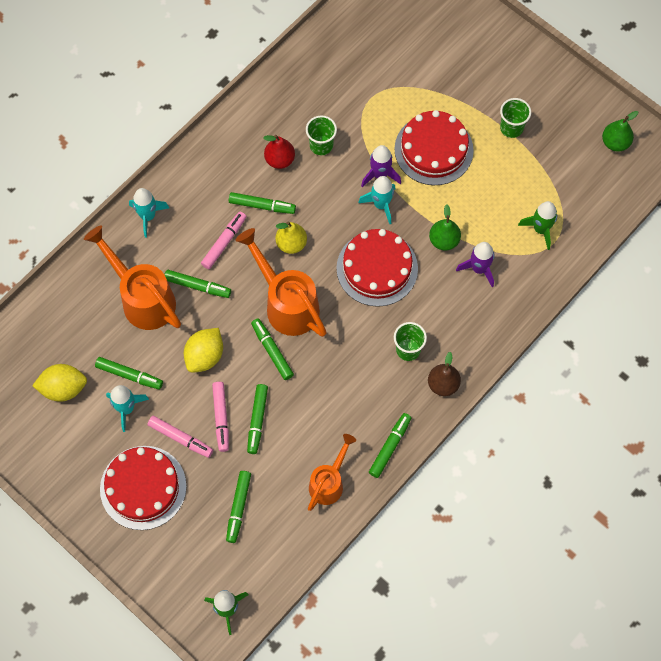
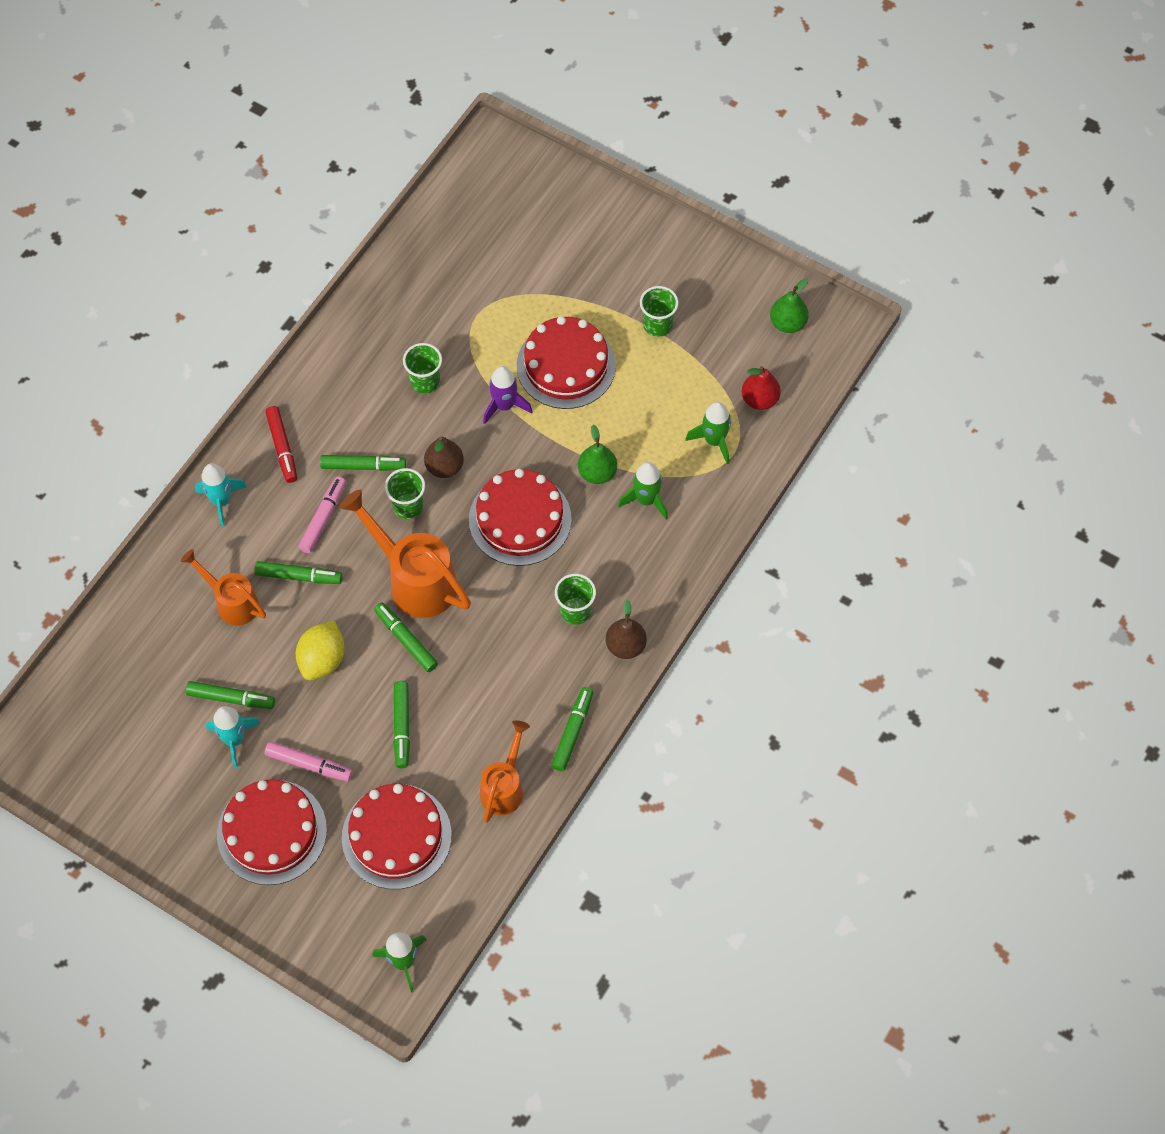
camera: 10 degrees left, 5 degrees down
(63, 388) = (150, 728): yellow lemon -> none
(143, 298) = (232, 602): orange watering can -> orange watering can, size x0.62
(202, 181) = (282, 447): none -> red marker
(221, 418) = (356, 731): pink marker -> none
(238, 507) = (396, 836): green marker -> red cake
(279, 160) = (376, 407): red pear -> red pear (759, 399)
(291, 244) = (408, 506): yellow pear -> green cup
(325, 216) = (444, 467): none -> brown pear
(381, 205) = (512, 442): turquoise rocket -> none
(479, 269) = (646, 500): purple rocket -> green rocket

